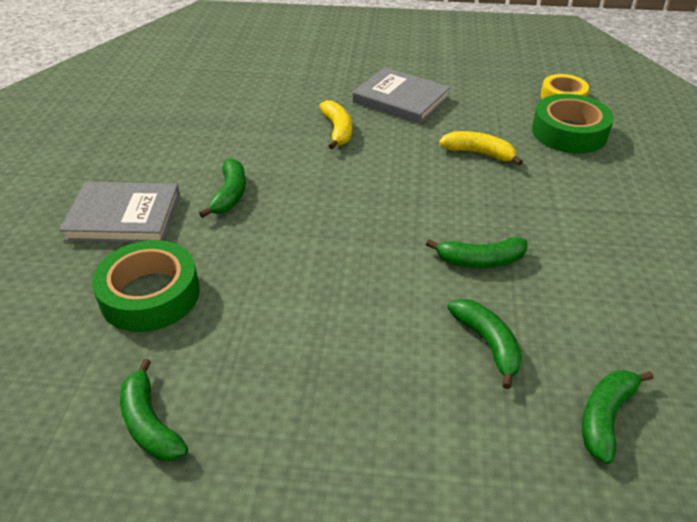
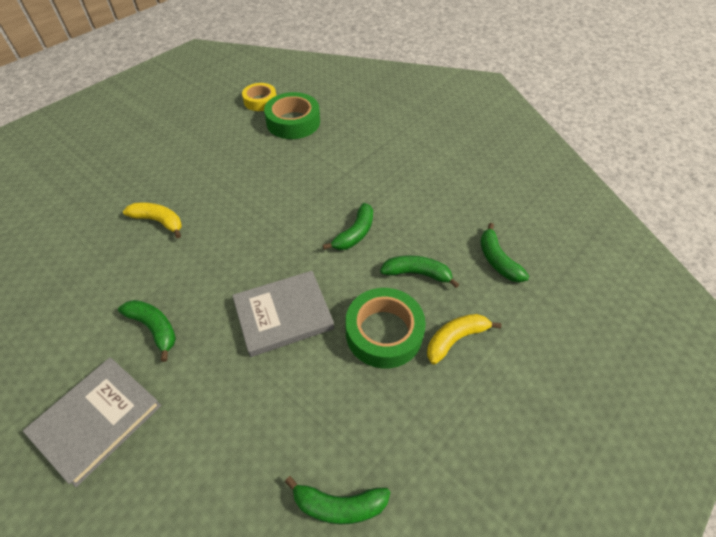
camera: 55 degrees left, 10 degrees up
(150, 295) = (211, 443): green tape -> green tape (384, 332)
(400, 99) = (168, 168): grey book -> grey book (283, 315)
(479, 153) = (266, 170): yellow banana -> yellow banana (455, 339)

